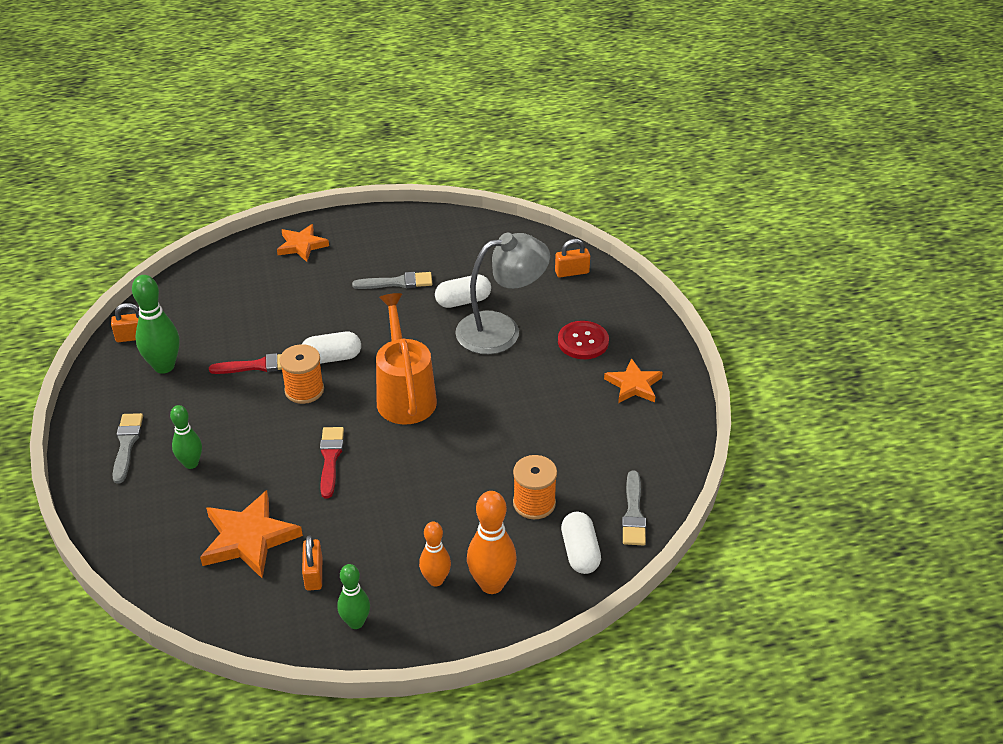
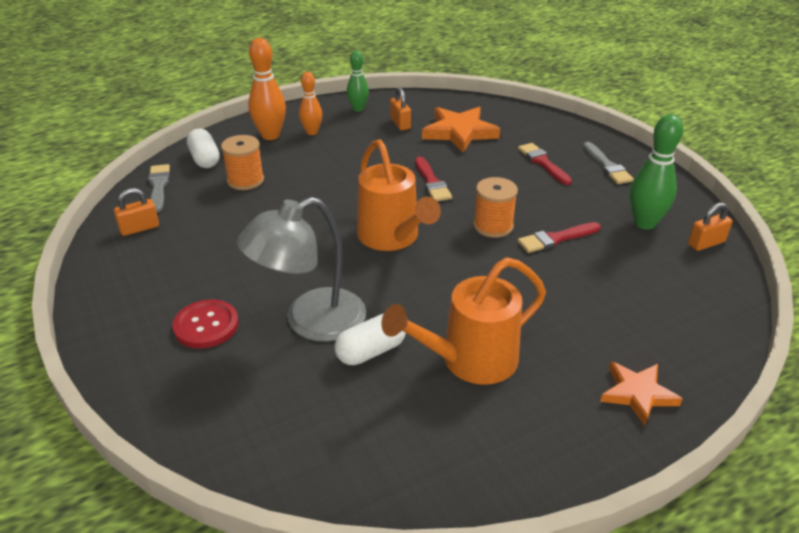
camera: 165 degrees right, 5 degrees down
(191, 463) = (543, 163): green bowling pin -> red brush
(332, 358) = (487, 258): white capsule -> none
(397, 282) = (469, 361): grey brush -> orange watering can
(572, 272) = (226, 428): orange padlock -> orange padlock (139, 228)
(633, 385) = (146, 287): orange star -> none

